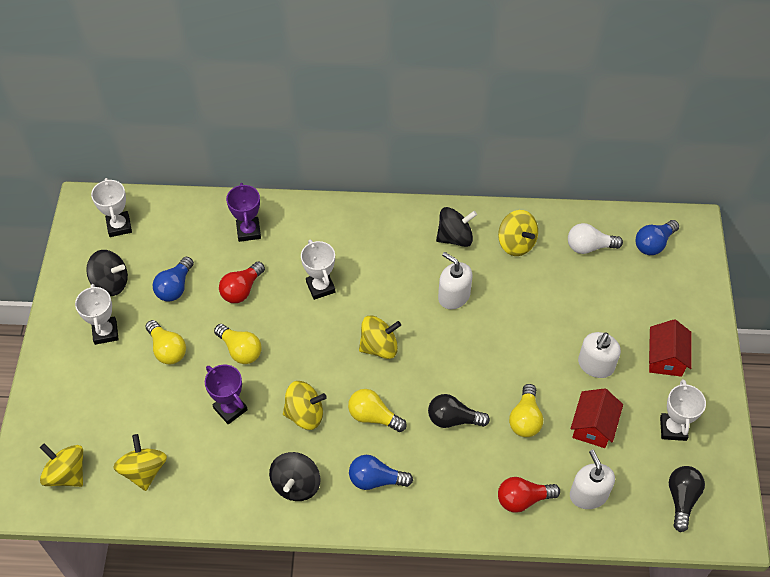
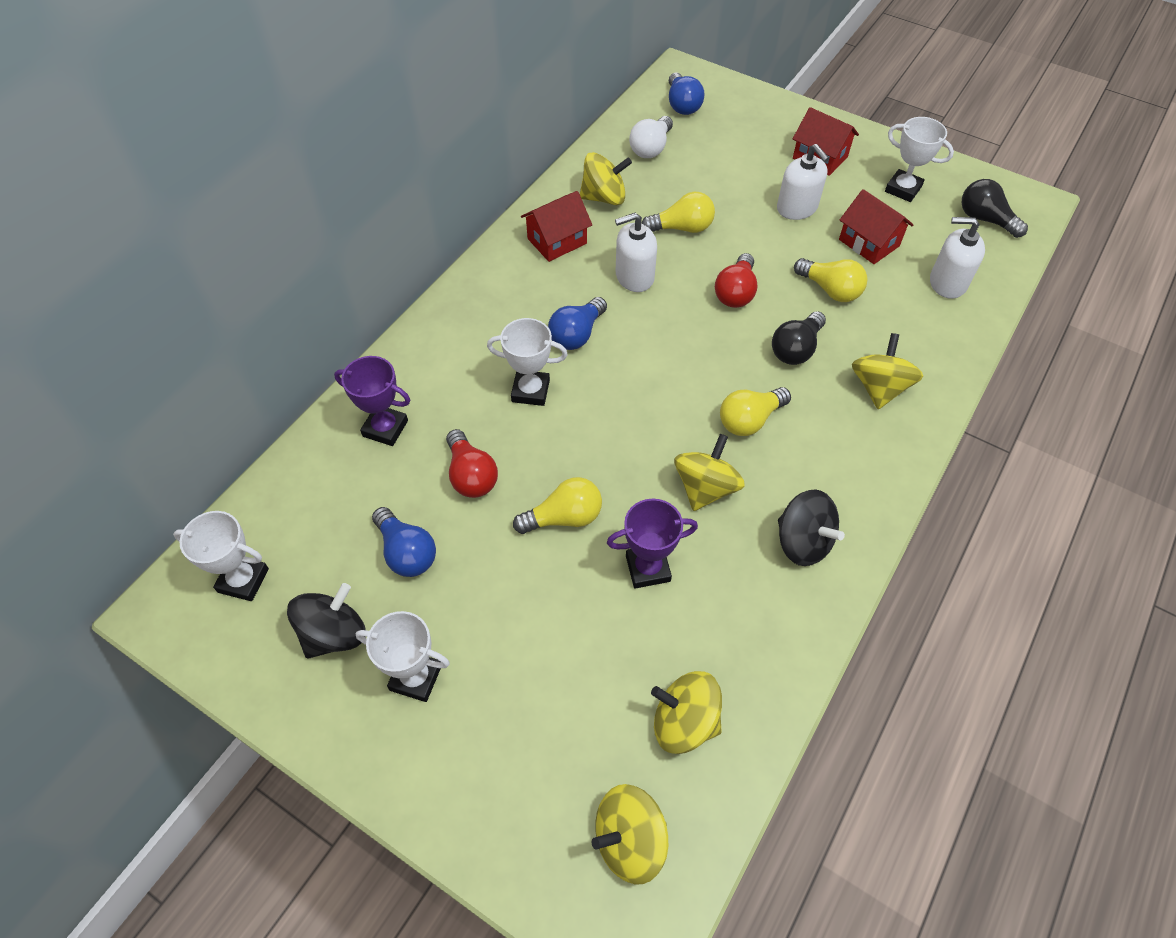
camera: 60 degrees left, 0 degrees up
(167, 349) = (503, 606): yellow light bulb -> yellow light bulb (682, 228)
(376, 479) = (837, 456): blue light bulb -> blue light bulb (577, 334)
(379, 346) = (656, 372): yellow spinning top -> yellow spinning top (879, 388)
(455, 237) = (557, 241): black spinning top -> red house
(523, 499) = (928, 336): red light bulb -> red light bulb (735, 292)

